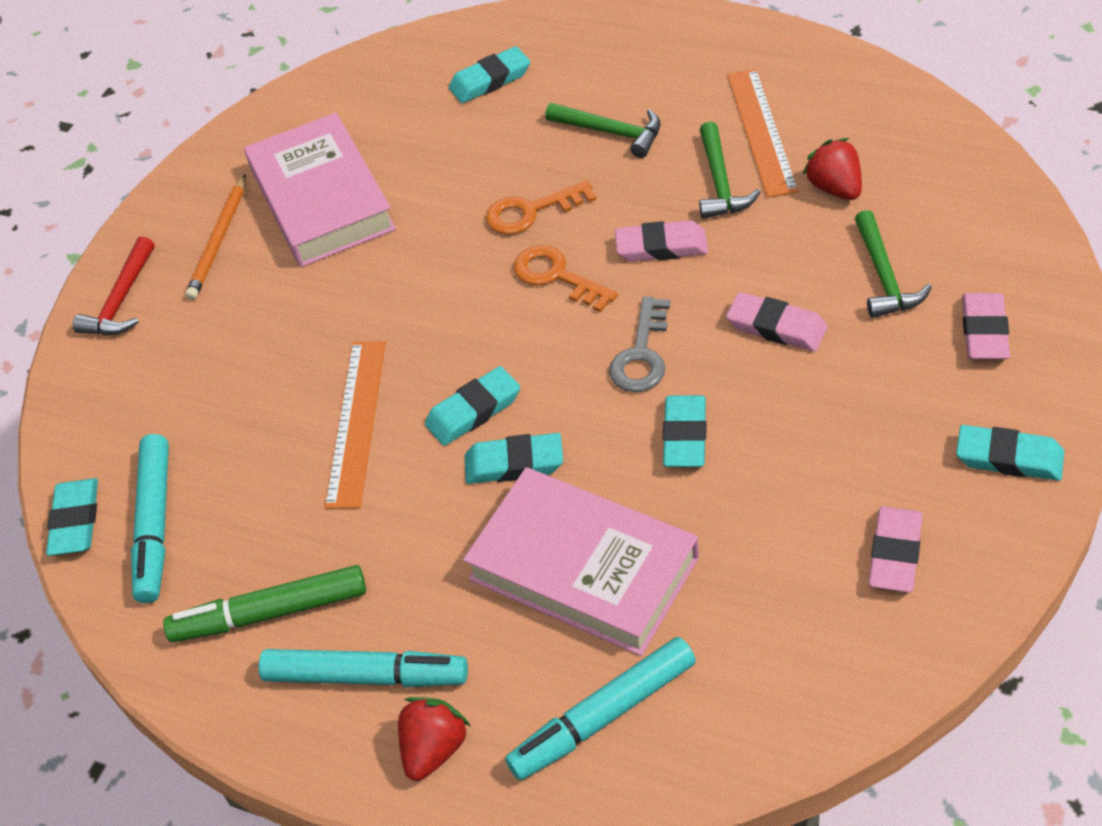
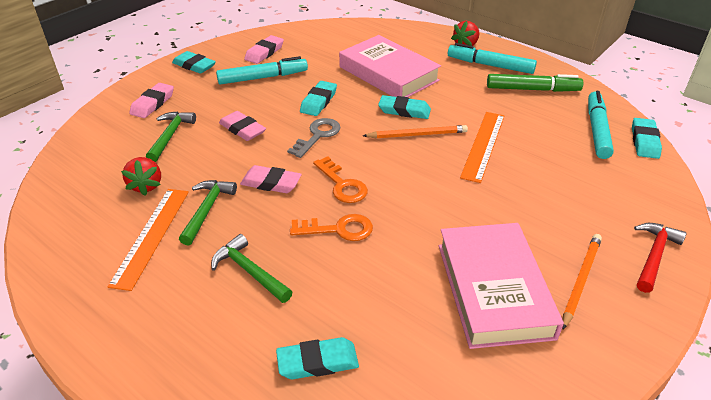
camera: 170 degrees left, 10 degrees down
(473, 411) = (417, 134): turquoise eraser -> orange pencil
(603, 716) = (400, 40): turquoise marker -> turquoise marker (263, 77)

